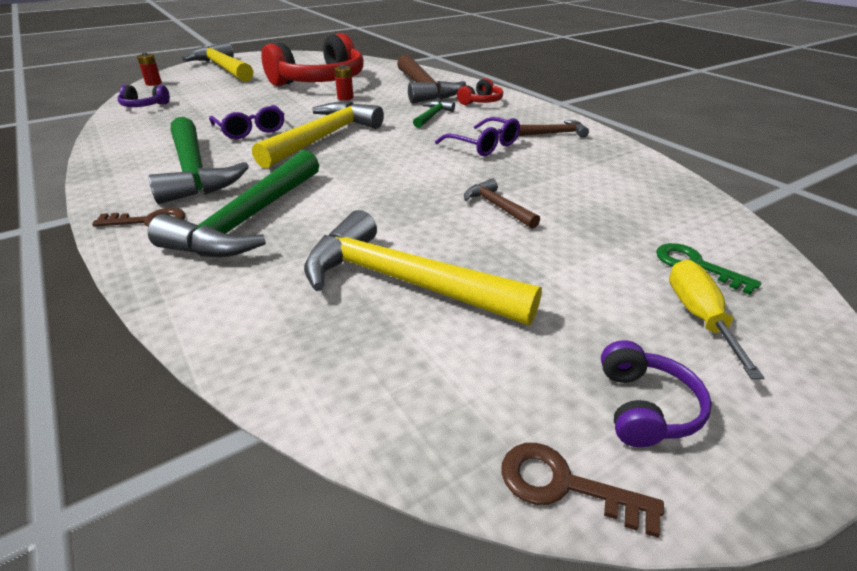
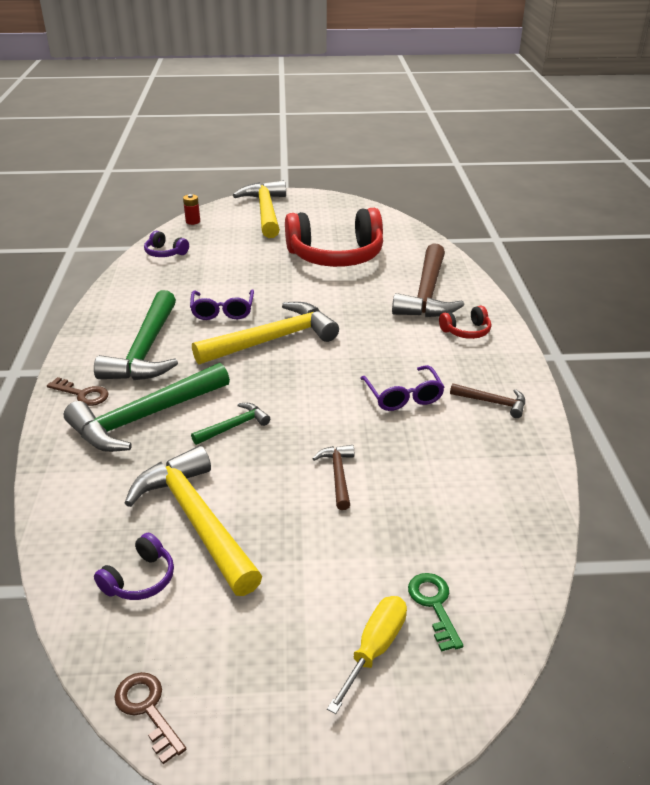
camera: 30 degrees right, 0 degrees up
(345, 98) = (338, 288): red battery -> none
(432, 116) = (395, 339): green hammer -> green hammer (234, 426)
(645, 407) = (249, 692): purple headphones -> purple headphones (140, 579)

